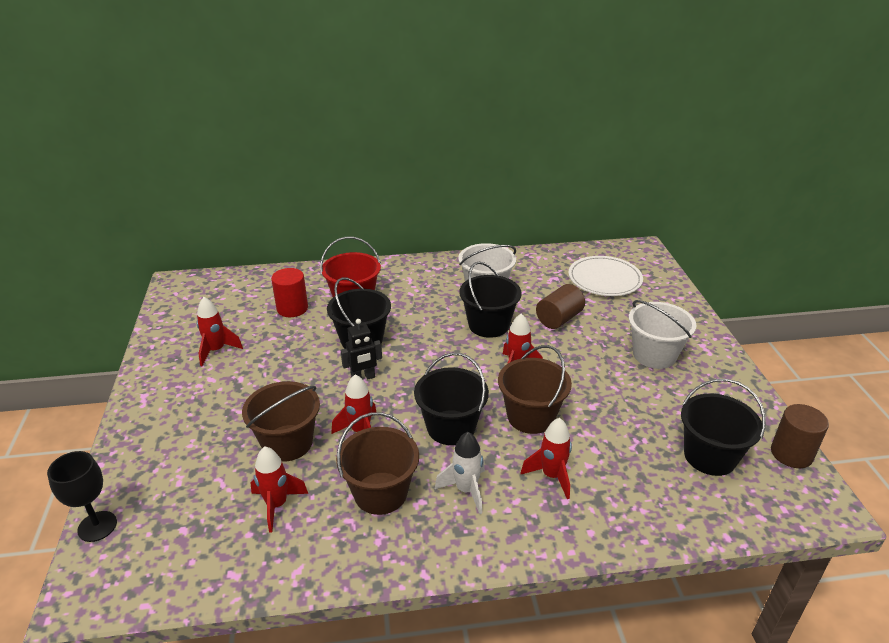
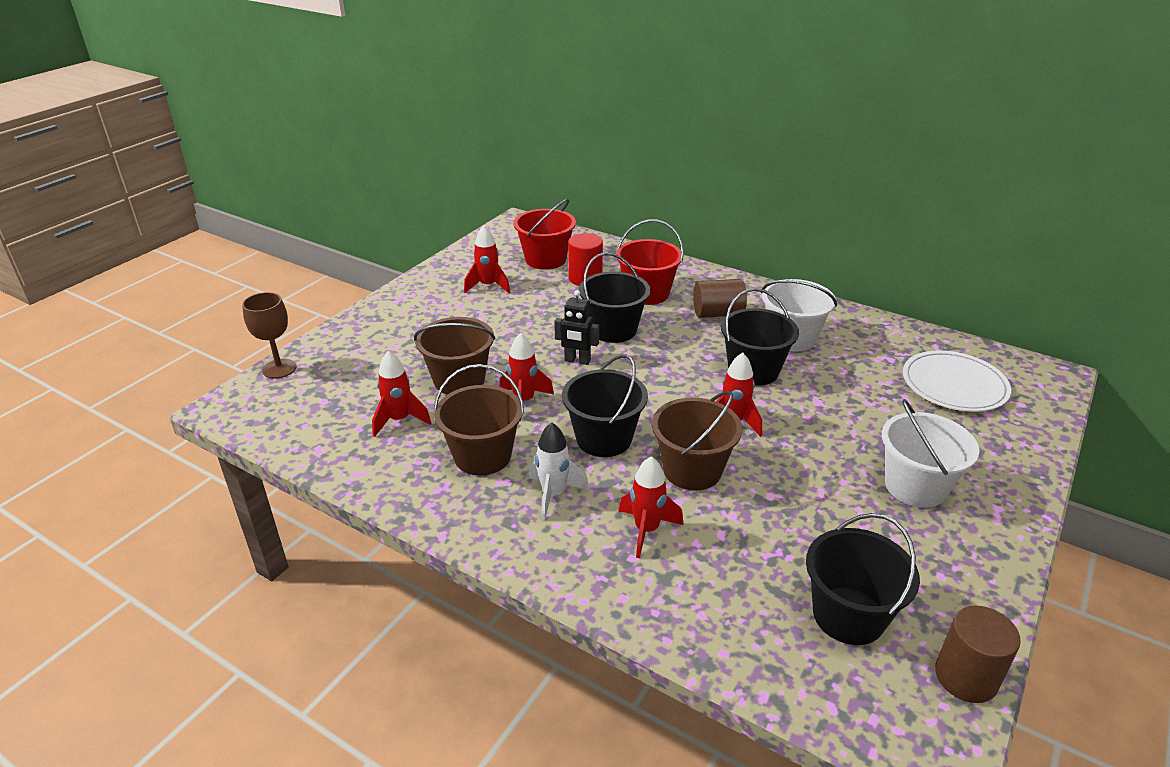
camera: 40 degrees right, 0 degrees up
(97, 526) = (279, 369): black goblet -> brown goblet
(240, 306) = (545, 259): none -> red bucket
(559, 319) = (841, 399): brown cylinder -> brown cylinder (717, 313)

